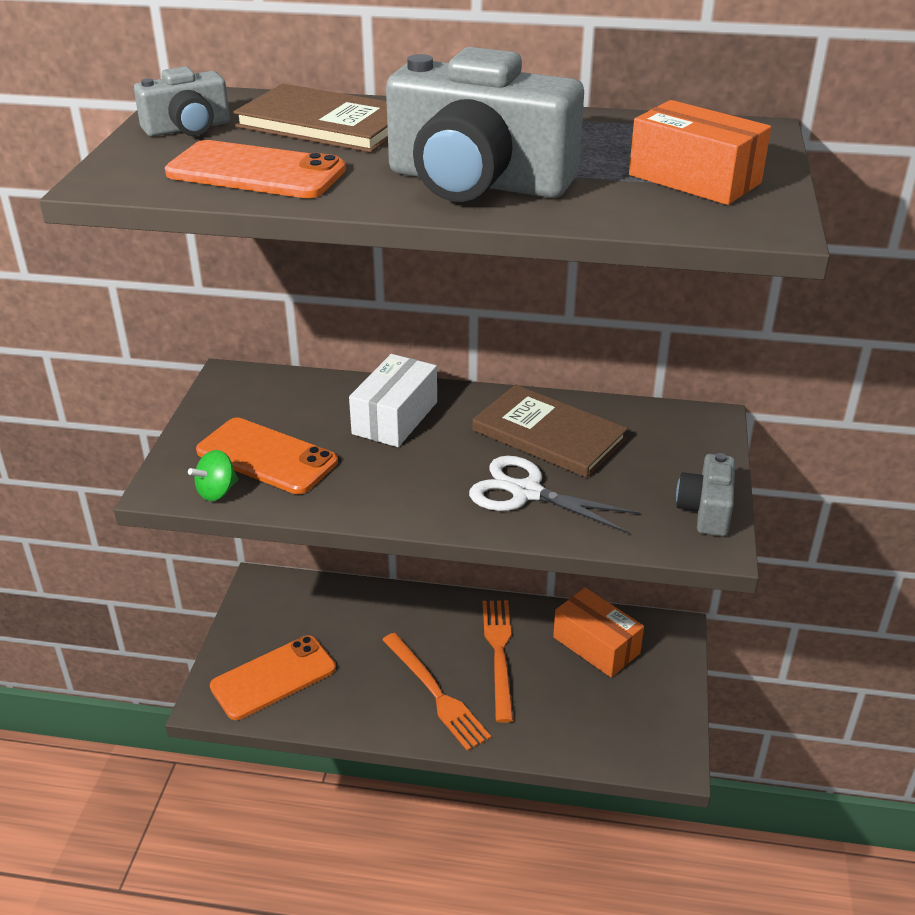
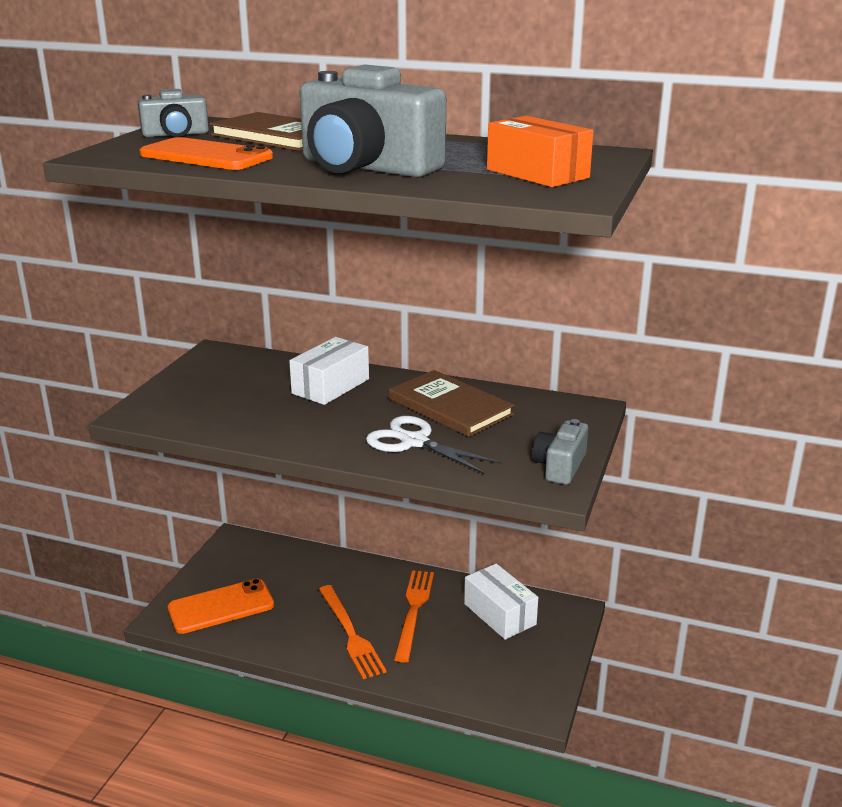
camera: 10 degrees right, 10 degrees down
(217, 492) = (170, 420): green spinning top -> none
(267, 457) = (219, 402): orange phone -> none
(596, 645) = (499, 614): orange box -> white box

